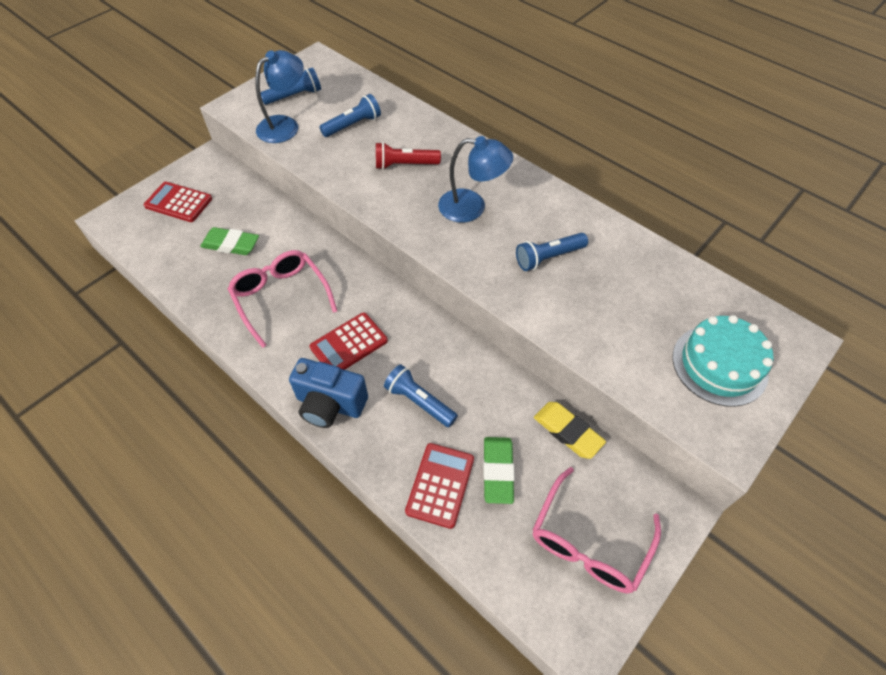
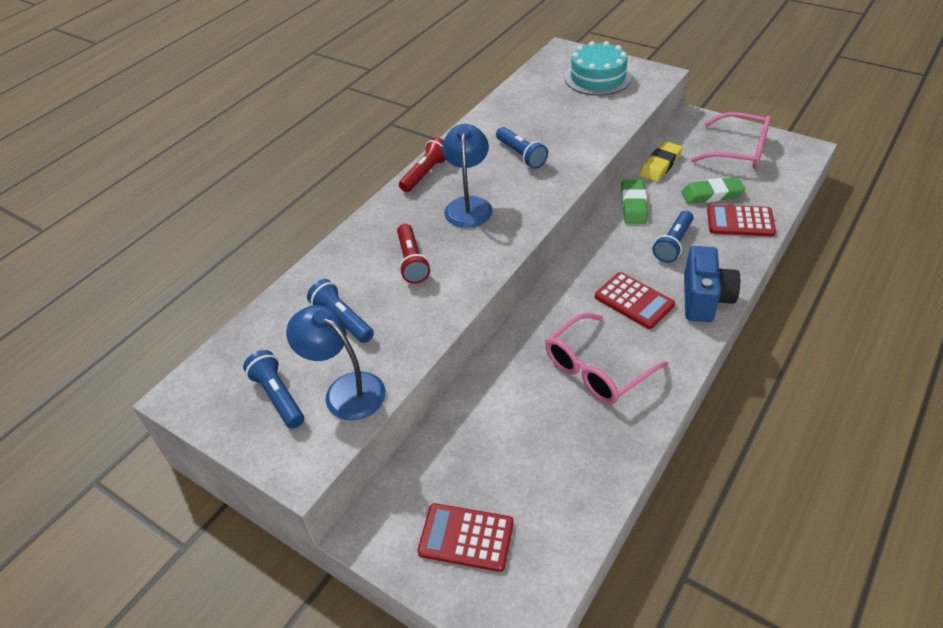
camera: 95 degrees left, 10 degrees down
(178, 202) = (466, 537): red calculator -> red calculator turned 90 degrees clockwise
(231, 244) = (531, 443): green eraser -> green eraser (633, 205)
(529, 182) = (426, 173): none -> red flashlight

